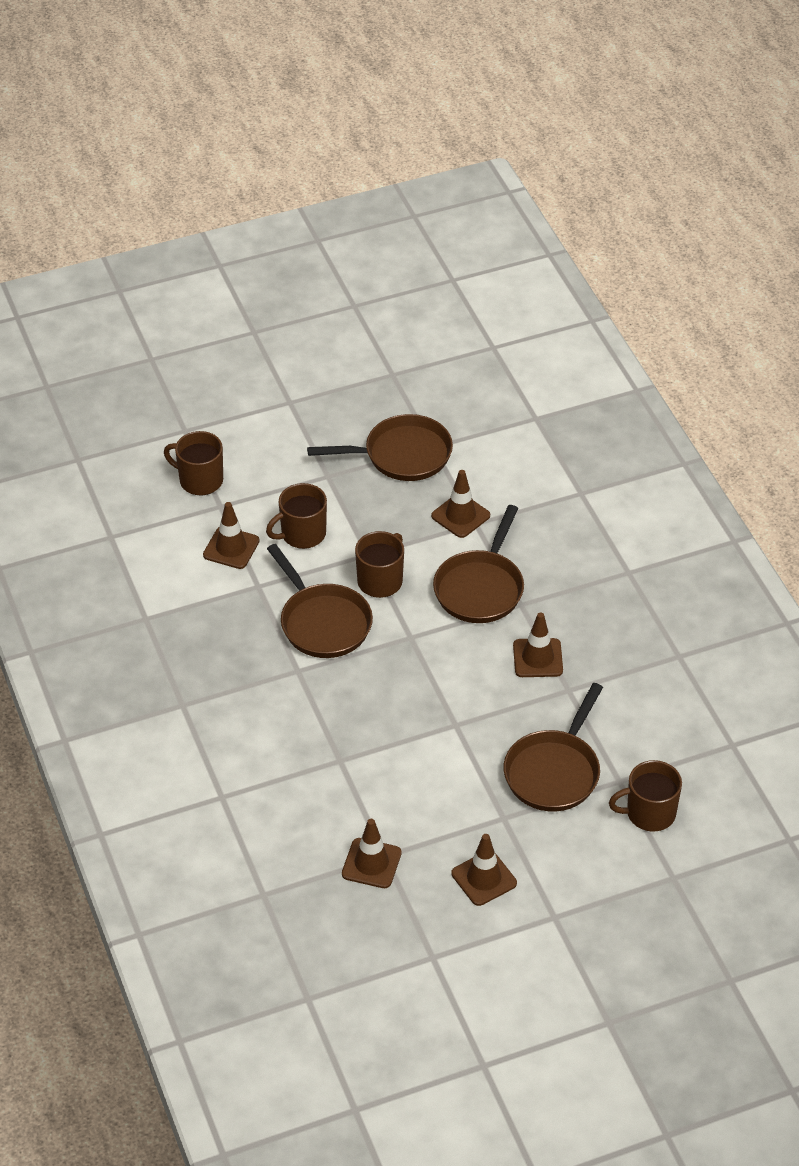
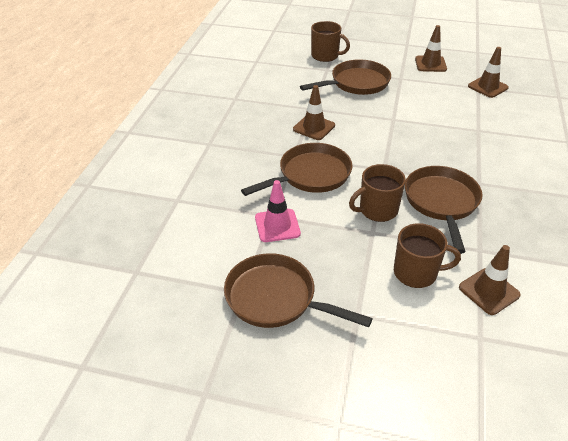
camera: 145 degrees left, 5 degrees down
(200, 480) = (490, 377): brown mug -> none
(460, 516) = (277, 225): brown traffic cone -> pink traffic cone

